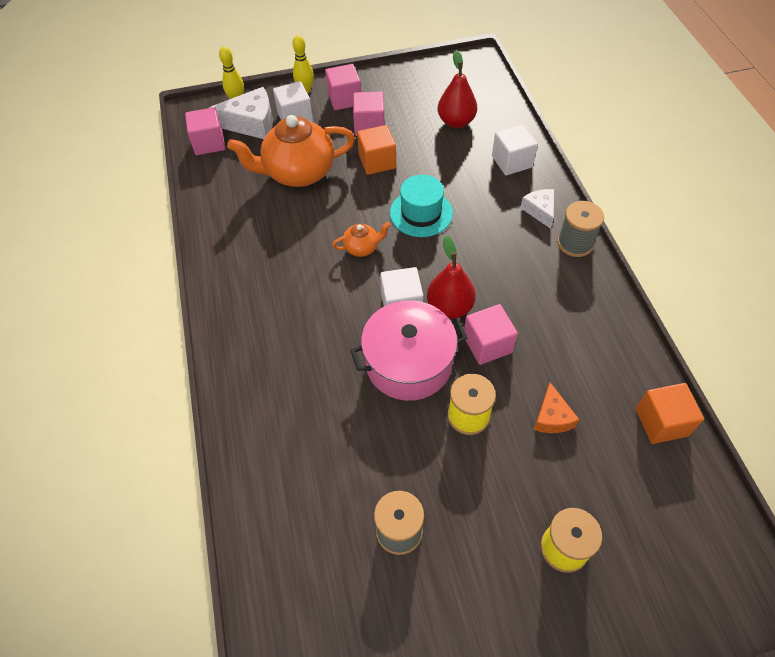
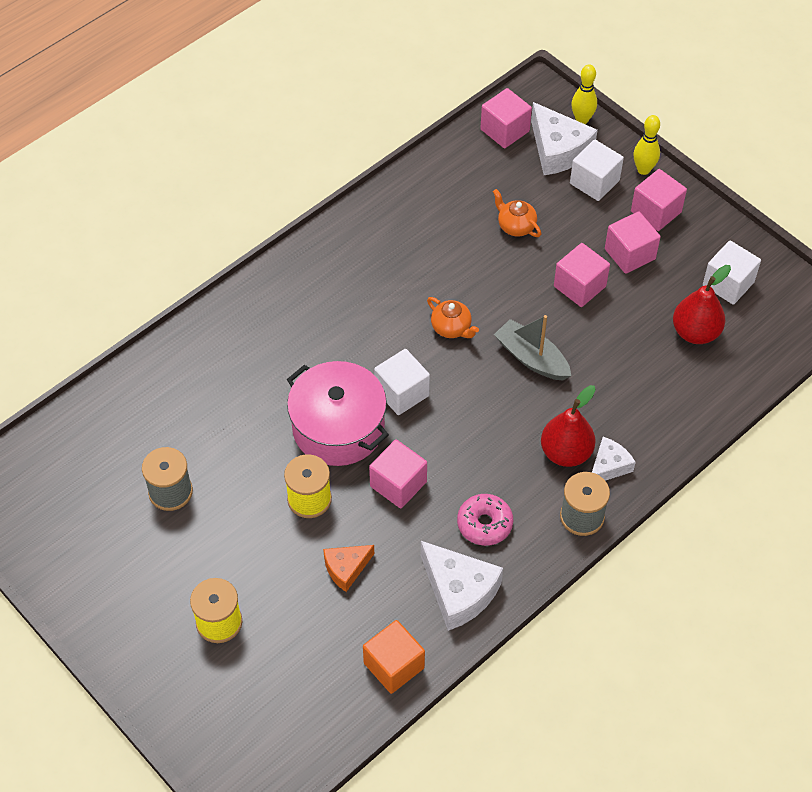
camera: 60 degrees right, 0 degrees up
(298, 173) = (516, 226): orange teapot -> orange teapot, size x0.45
(377, 161) = (579, 286): orange cube -> pink cube
(421, 213) = (531, 358): turquoise hat -> grey boat
(449, 307) = (423, 434): red pear -> red pear (566, 452)
(512, 162) = (668, 412): white cube -> white cube (728, 284)
(553, 303) = (484, 524): none -> pink donut
(608, 346) = (459, 592): none -> white cheese

